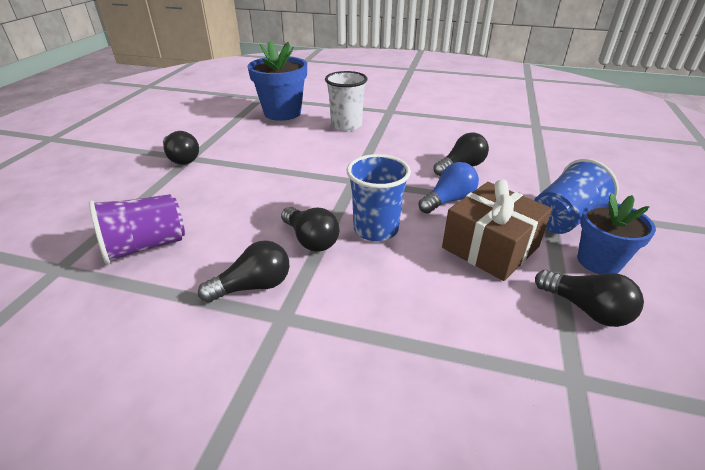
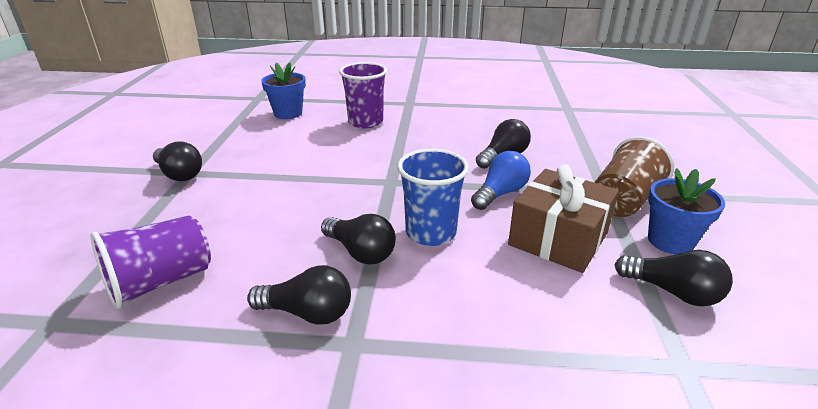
camera: 10 degrees left, 5 degrees down
(253, 286) = (307, 313): black light bulb -> black light bulb turned 45 degrees clockwise
(282, 113) = (288, 113): blue flower pot -> blue flower pot, size x0.65
(346, 125) = (365, 122): white cup -> purple cup
(564, 218) = (623, 201): blue cup -> brown cup

